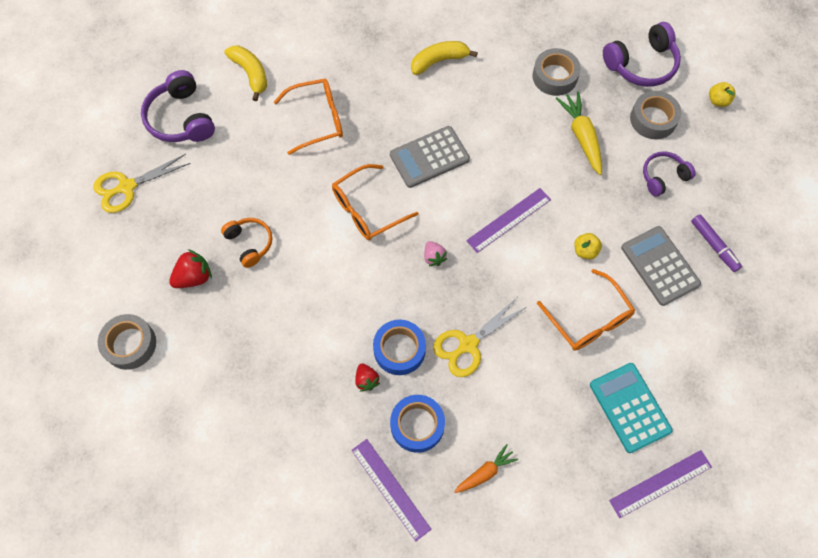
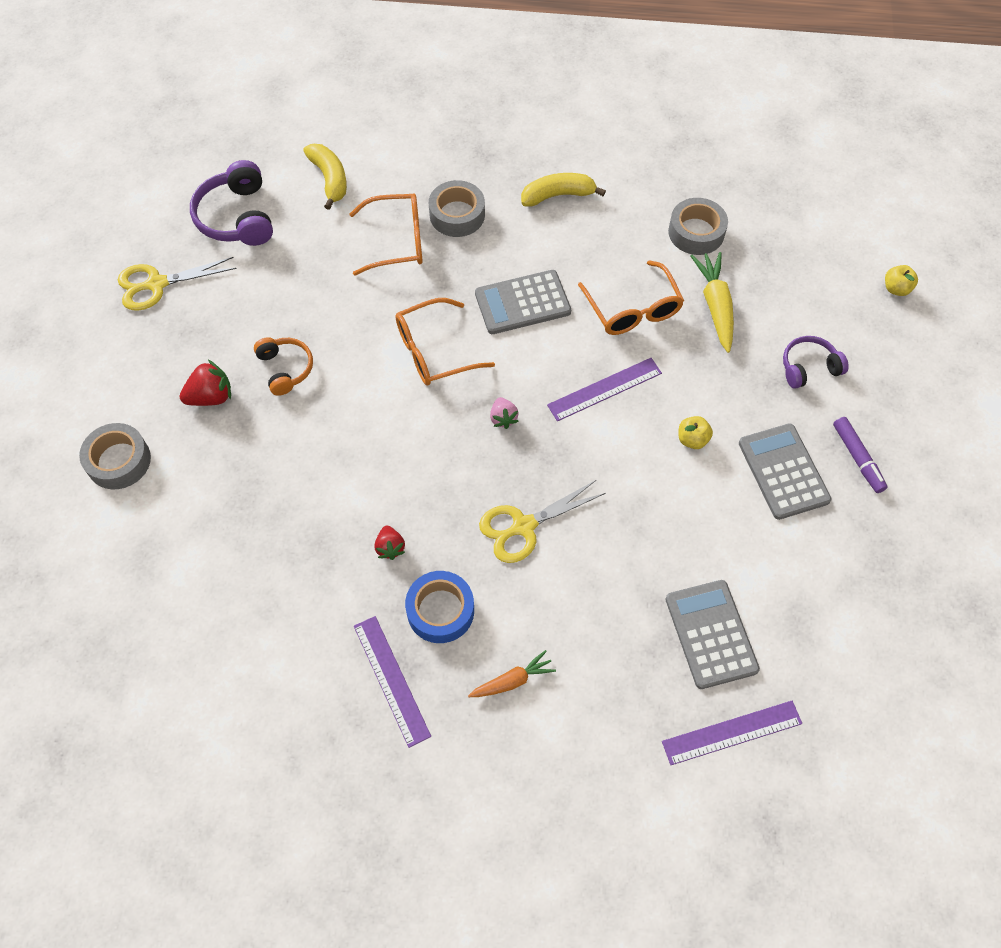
camera: 10 degrees right, 5 degrees down
(399, 350) = (438, 519): blue tape -> none
(589, 319) = (680, 521): orange glasses -> orange glasses (633, 309)
(629, 407) = (711, 634): turquoise calculator -> grey calculator
(641, 64) = (807, 233): purple headphones -> none
(653, 119) = (809, 299): grey tape -> grey tape (457, 215)

